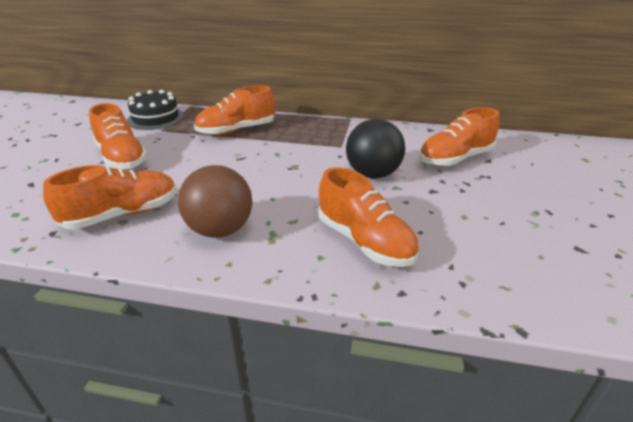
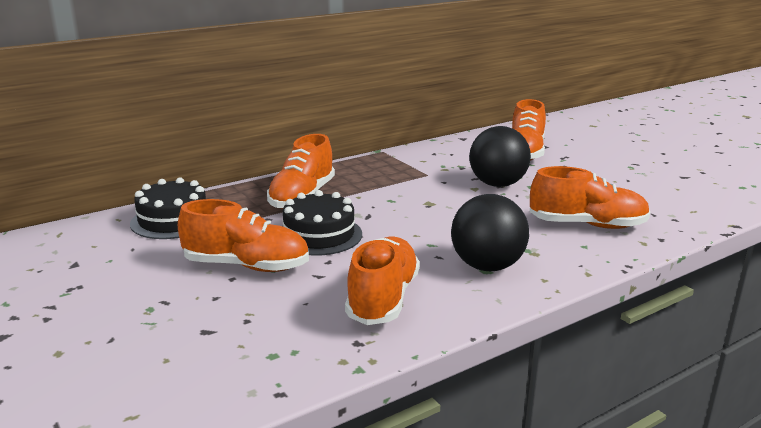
camera: 45 degrees left, 10 degrees down
(190, 157) = (319, 235): none -> black cake
(220, 230) = (487, 266): brown ball -> black ball

